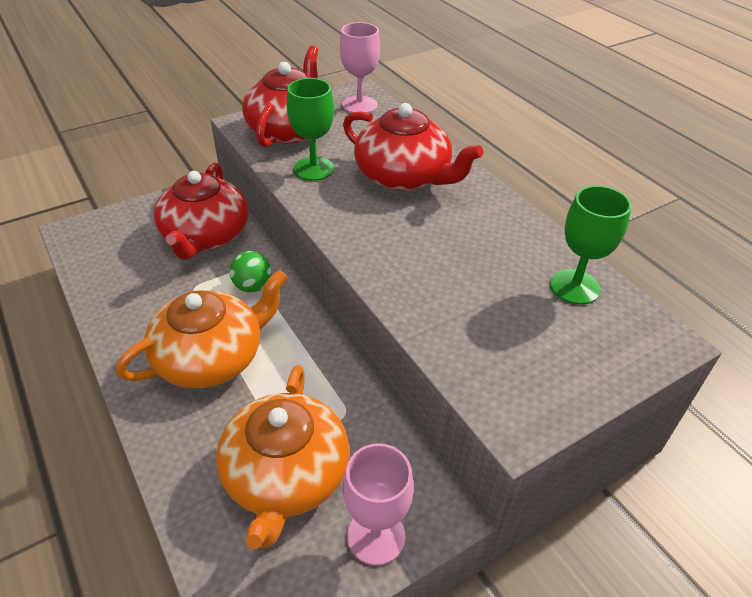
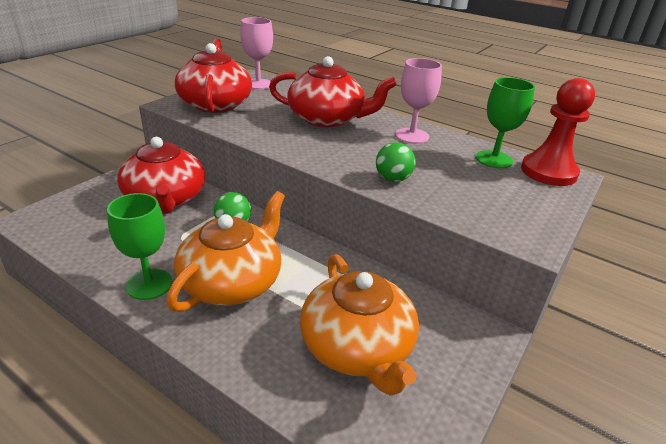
camera: 25 degrees left, 10 degrees down
(314, 169) = (255, 124): green goblet -> green goblet (149, 284)
(376, 536) = (457, 366): pink goblet -> pink goblet (412, 136)
(415, 287) = (393, 179): none -> green ball
(638, 325) = (548, 172): none -> red pawn

